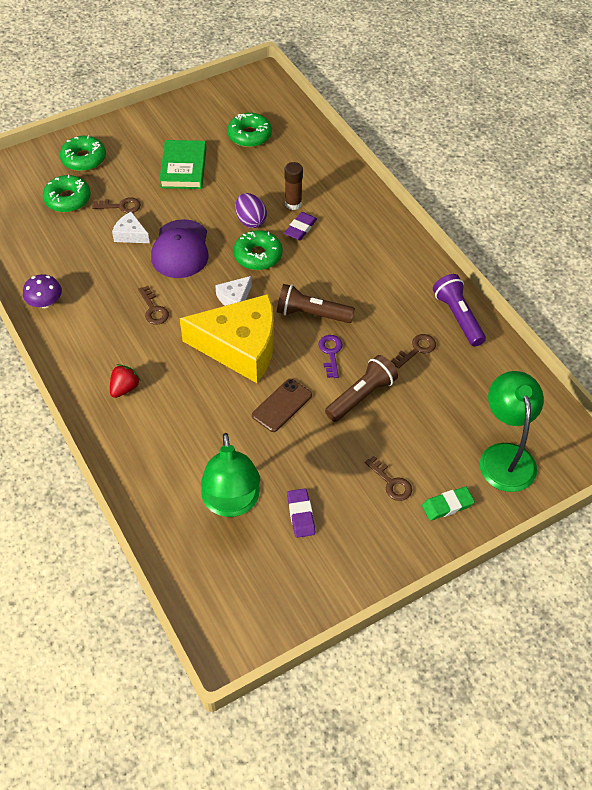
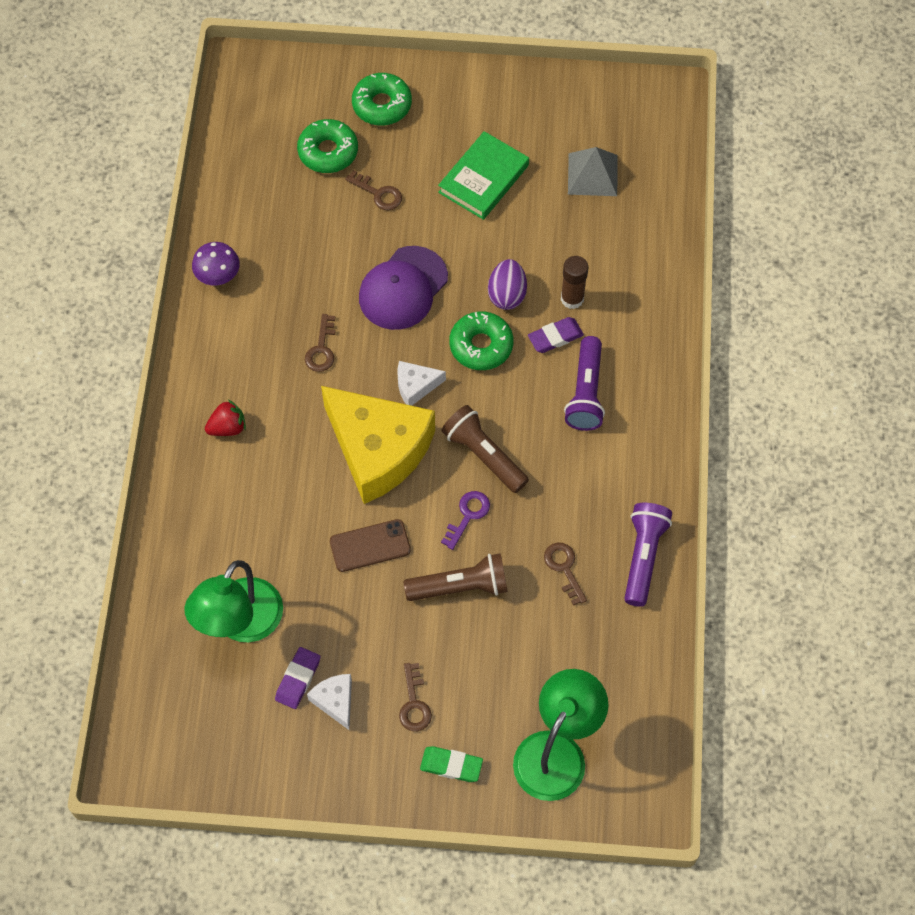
camera: 35 degrees right, 10 degrees up
(130, 235) = (363, 238): white cheese -> white cheese (335, 701)
(249, 135) = (592, 174): green donut -> grey pyramid
(345, 248) = (585, 393): none -> purple flashlight
(417, 349) = (564, 568): brown key -> brown key turned 105 degrees counterclockwise

